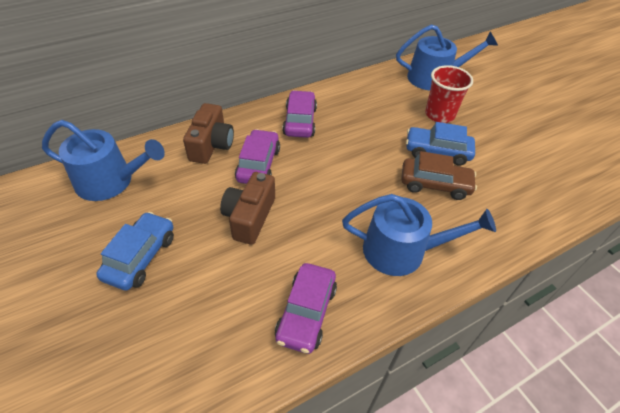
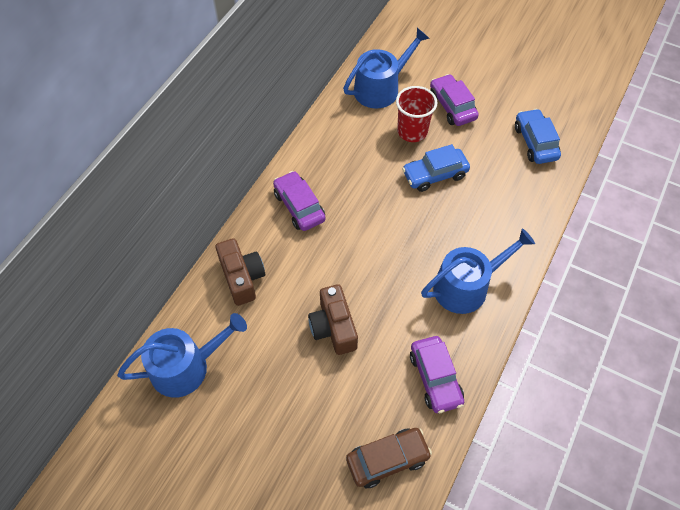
camera: 30 degrees left, 10 degrees up
(140, 257) = (278, 414): blue car -> blue car (535, 142)
(258, 164) = (300, 273): purple car -> purple car (452, 106)
(435, 184) = (453, 210): brown car -> brown car (387, 459)

